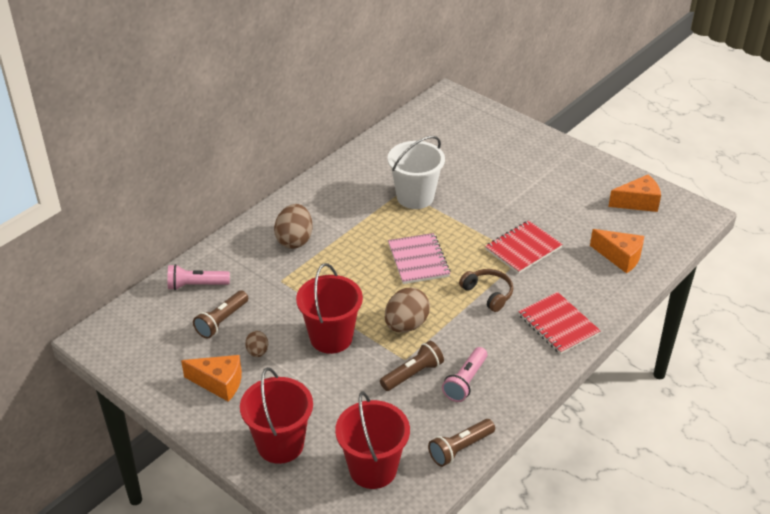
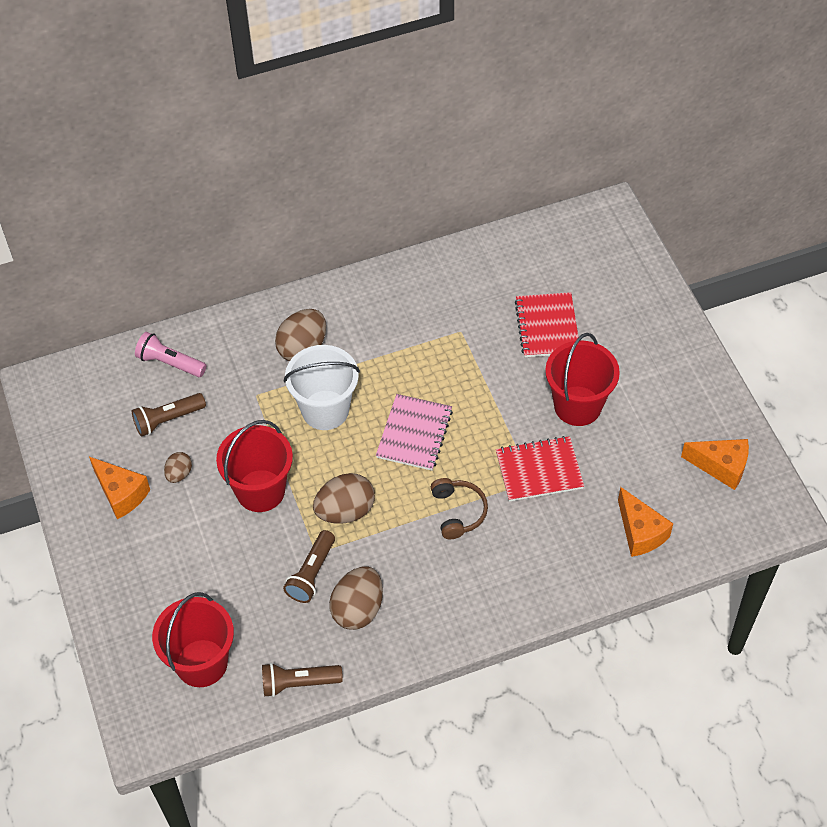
camera: 30 degrees right, 15 degrees up
(280, 444) = (134, 592): red bucket -> red bucket (577, 406)
(413, 374) = (312, 574): brown flashlight -> brown flashlight turned 120 degrees clockwise
(415, 197) = (469, 346): white bucket -> white bucket (325, 410)
(465, 382) = (358, 609): pink flashlight -> brown egg
(558, 325) = (504, 587): red notebook -> red notebook (547, 326)

